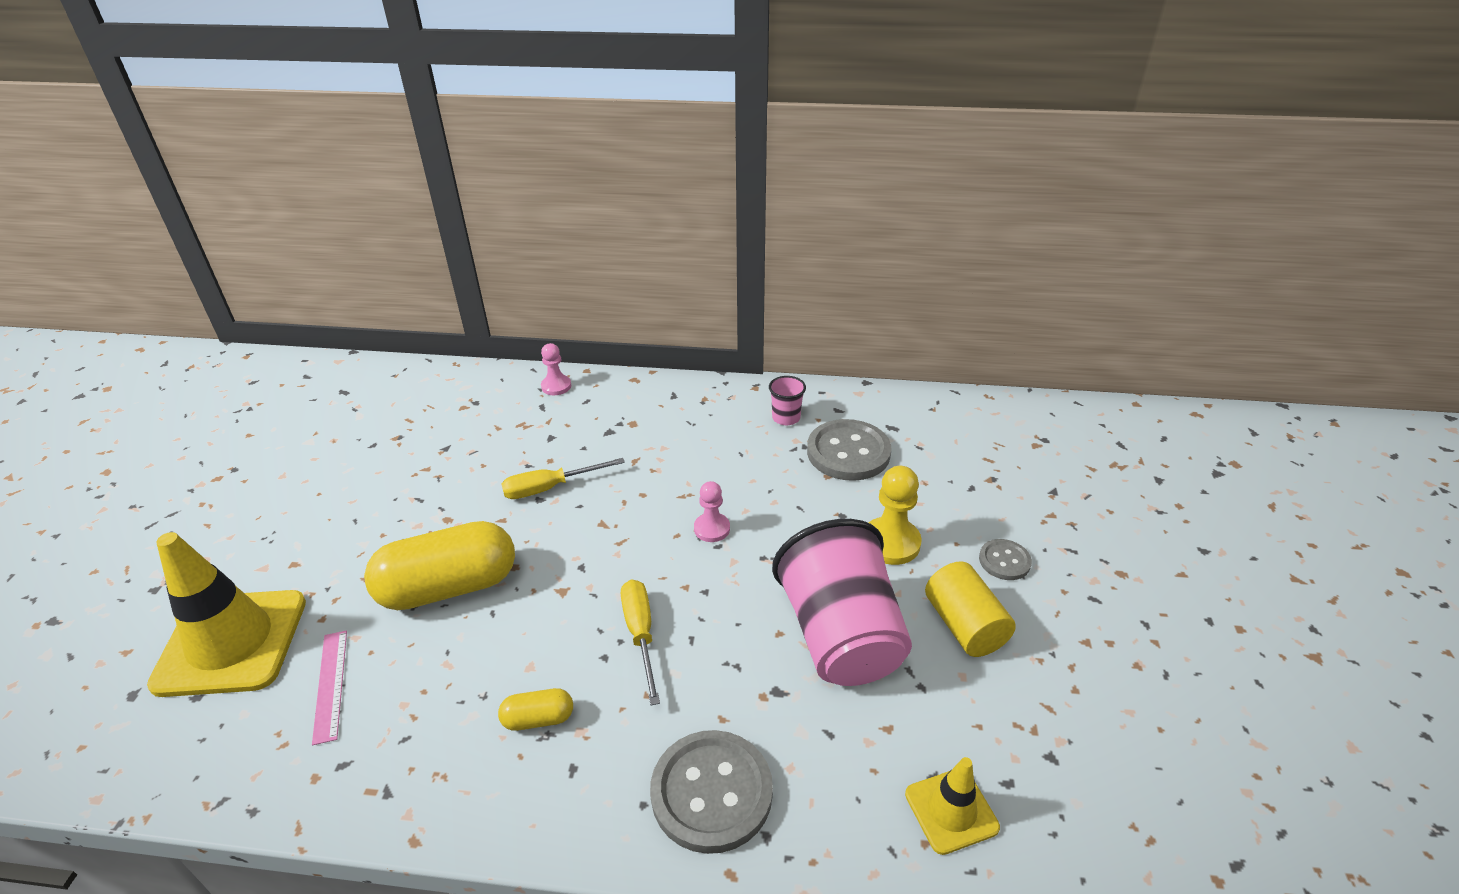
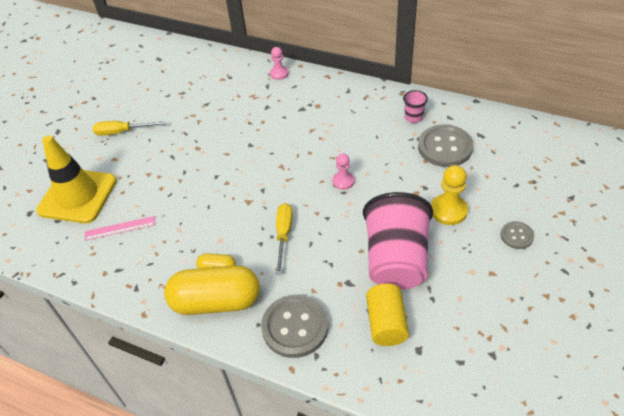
camera: 20 degrees right, 10 degrees up
(330, 685) = (120, 228): pink ruler -> pink ruler turned 75 degrees clockwise
(449, 587) = (189, 187): yellow capsule -> yellow capsule (216, 301)
(550, 488) = (258, 139): yellow screwdriver -> yellow screwdriver (122, 132)
(951, 810) = (421, 368): yellow traffic cone -> none
(964, 625) = (473, 269): yellow cylinder -> yellow cylinder (386, 323)

